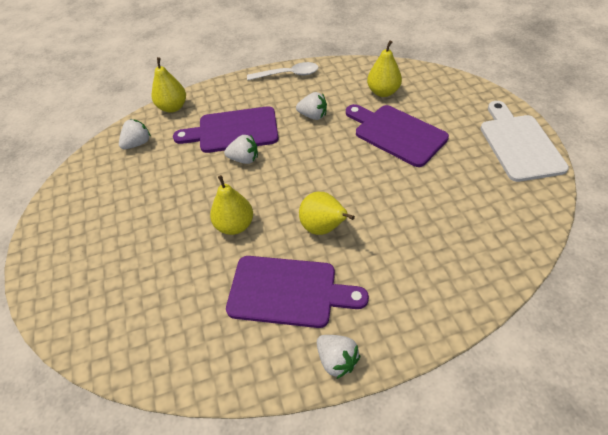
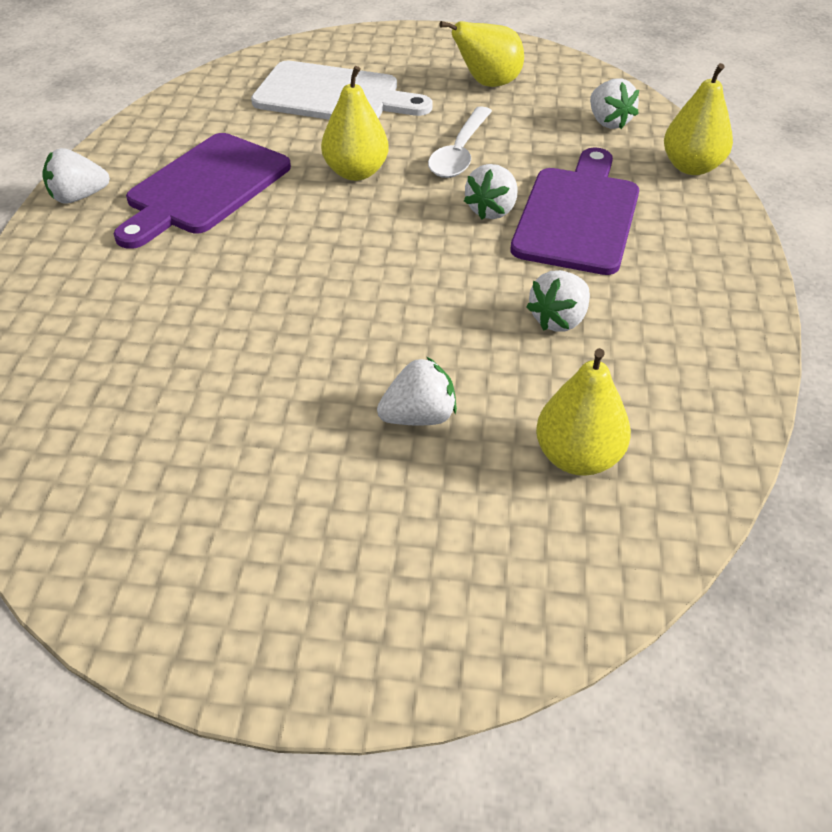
camera: 110 degrees right, 5 degrees down
(288, 74) = (733, 329): white spoon -> white spoon (460, 153)
(323, 228) = (274, 247): yellow pear -> yellow pear (487, 84)
(396, 133) = (419, 417): purple cutting board -> white strawberry
(519, 144) = (225, 613): white cutting board -> white cutting board (333, 95)

